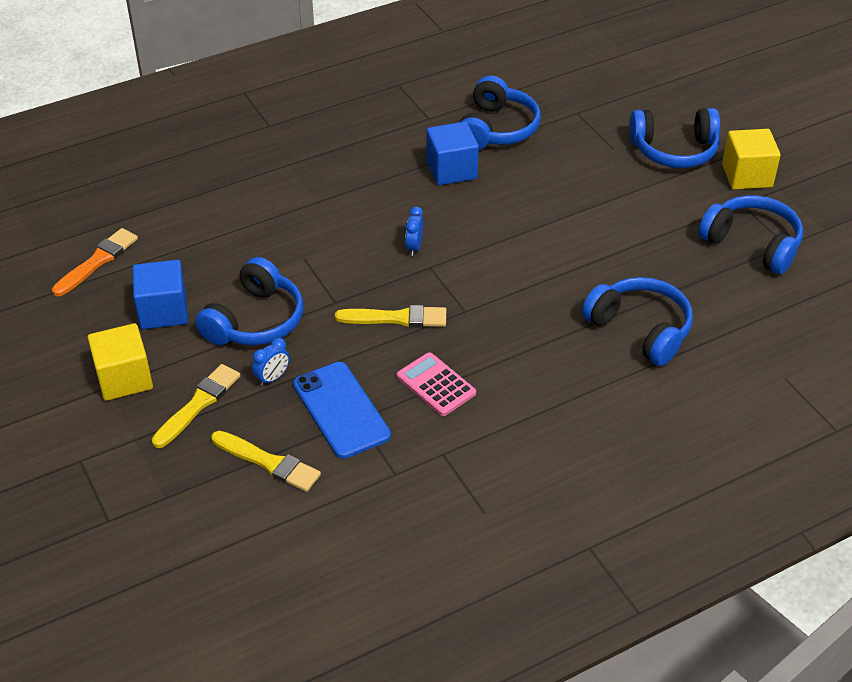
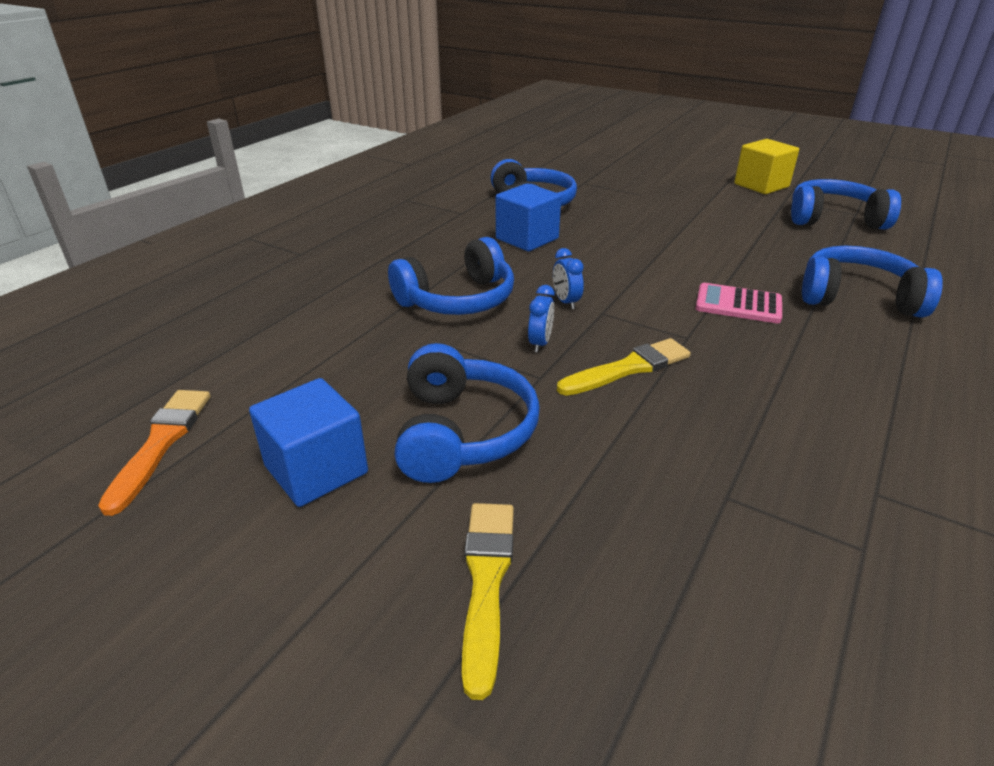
camera: 30 degrees left, 10 degrees down
(124, 378) = (324, 597): yellow cube -> none
(268, 462) = (688, 625): yellow brush -> none
(272, 378) = (559, 494): blue clock -> blue clock (540, 343)
(341, 410) = (693, 495): blue phone -> none
(436, 385) = (759, 417): pink calculator -> pink calculator (738, 304)
(674, 150) = (689, 185): blue headphones -> blue headphones (458, 300)

